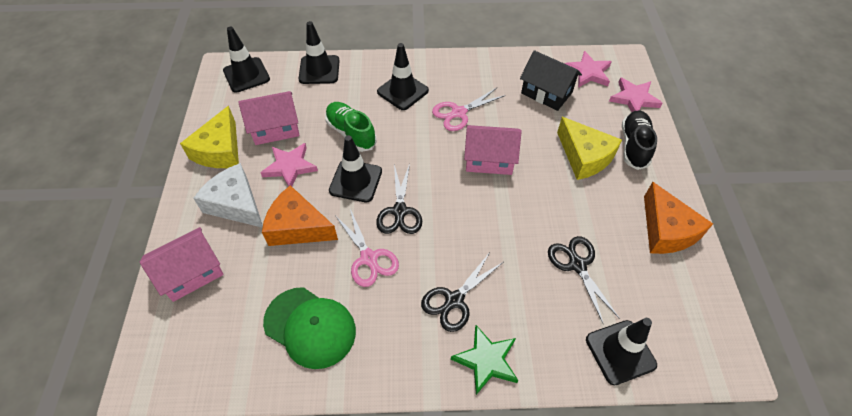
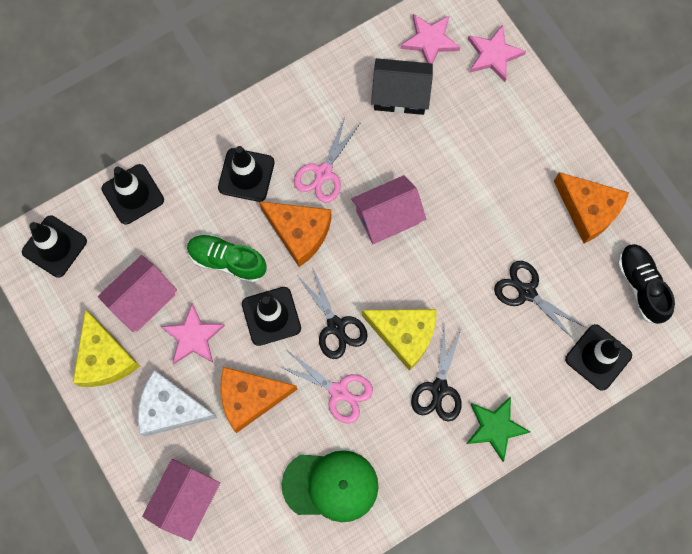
camera: 30 degrees left, 20 degrees up
(415, 140) = (299, 232): none -> orange cheese
(584, 157) = (478, 162): yellow cheese -> yellow cheese (404, 334)
(634, 146) = (519, 121): black shoe -> black shoe (641, 286)

